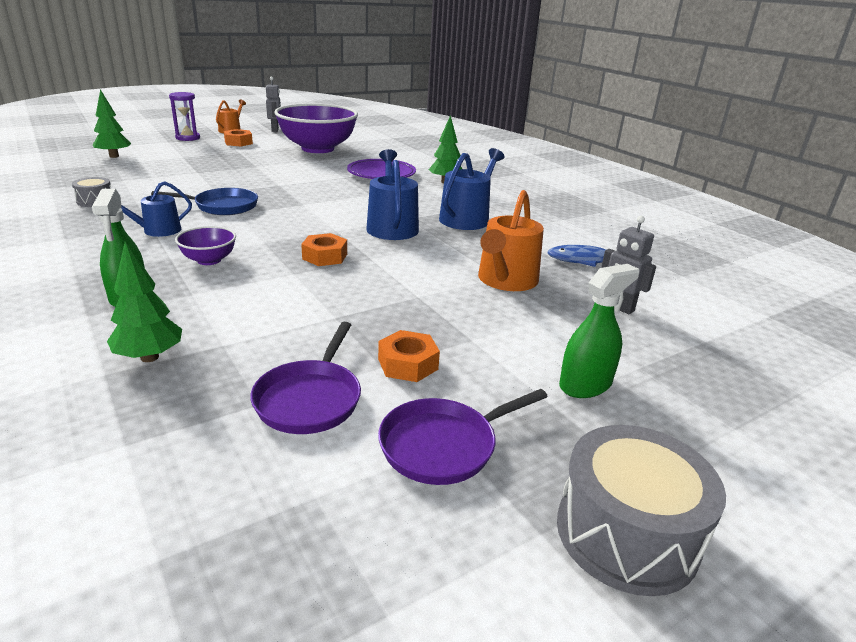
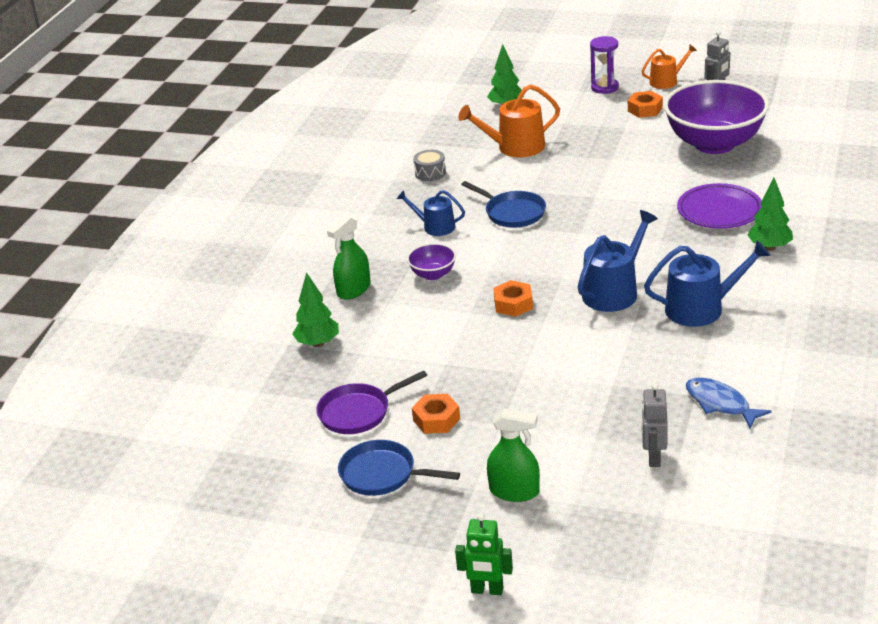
camera: 55 degrees right, 5 degrees up
(443, 445) = (382, 474): purple pan -> blue pan
(505, 281) = (610, 390): orange watering can -> orange watering can (515, 147)
(626, 533) = (394, 561): grey drum -> none
(748, 491) = (487, 590): none -> green robot

